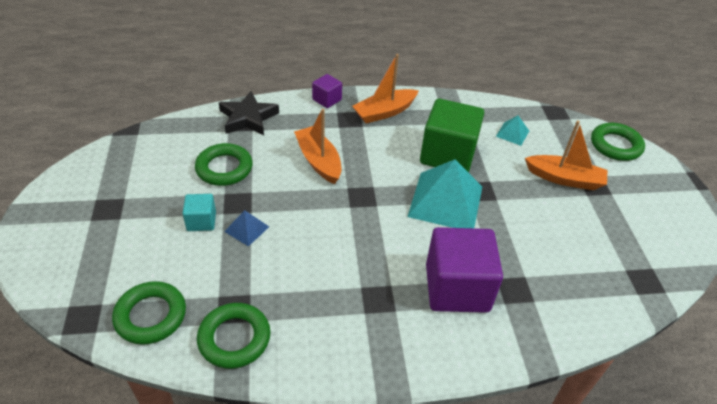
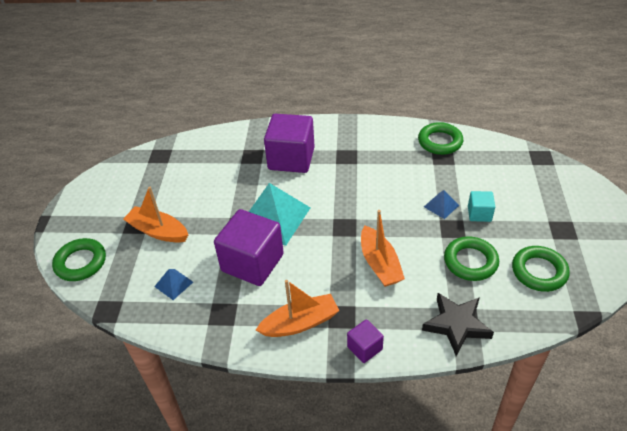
camera: 165 degrees left, 0 degrees up
(151, 316) = (496, 156): green ring -> green ring (539, 271)
(447, 155) = (252, 263): green cube -> purple cube
(512, 133) = (174, 284): turquoise pyramid -> blue pyramid

